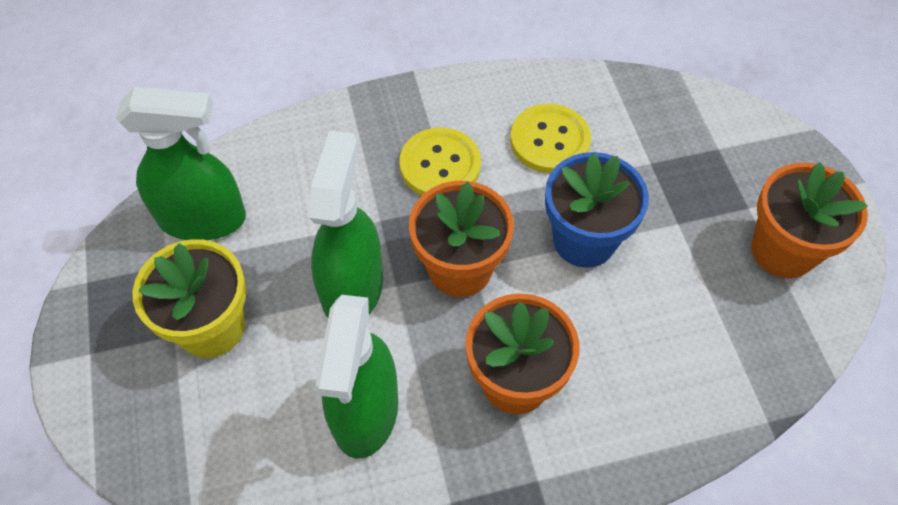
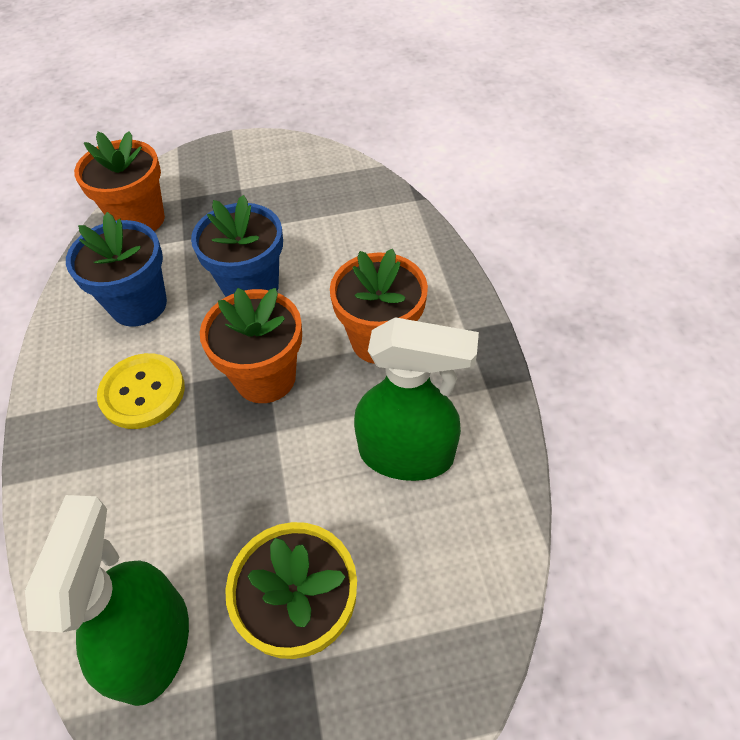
camera: 85 degrees left, 5 degrees down
(352, 287) = (272, 469): green spray bottle -> none
(549, 140) = (139, 305): yellow button -> blue flower pot
(783, 250) = (281, 175): orange flower pot -> orange flower pot (139, 219)

